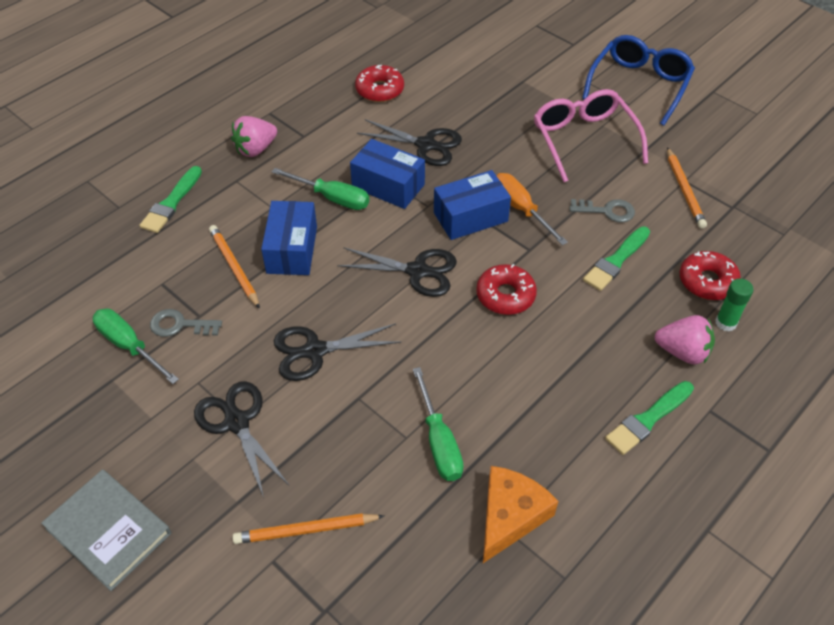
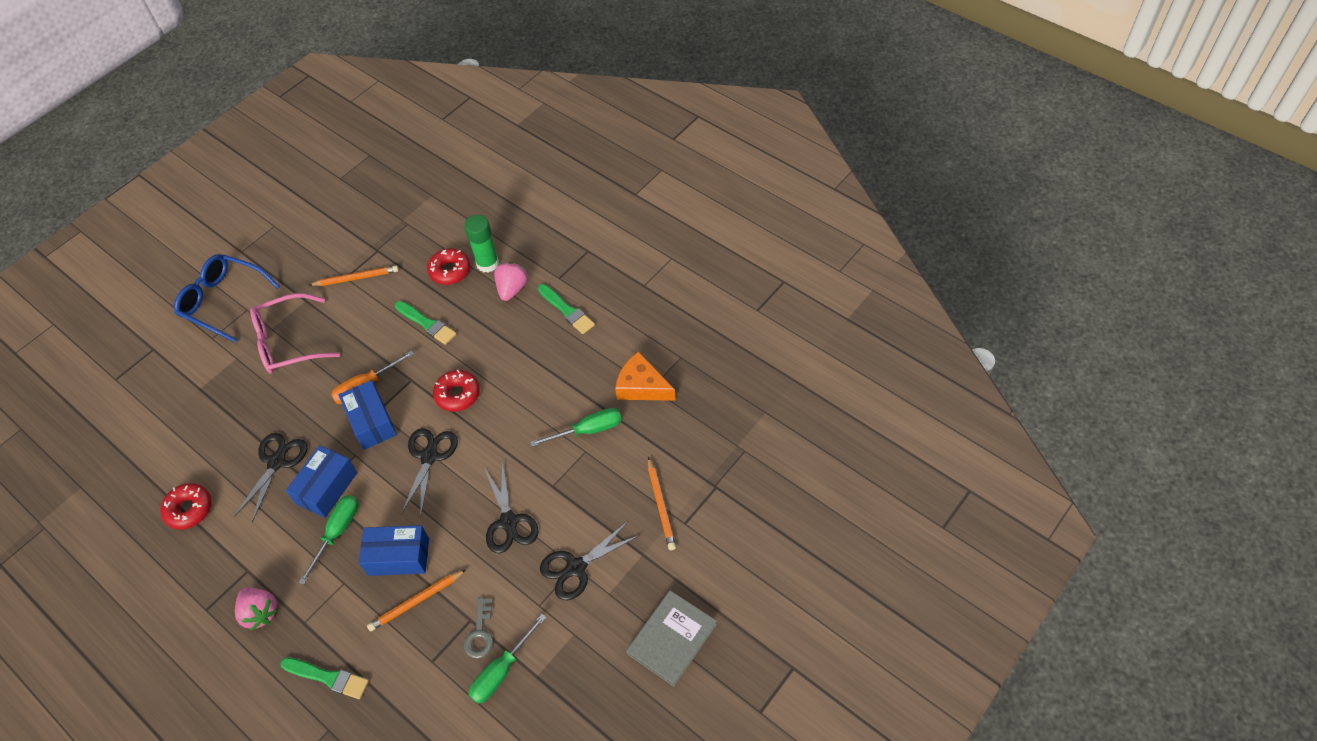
camera: 90 degrees left, 5 degrees up
(607, 211) = (374, 328): grey key -> none
(725, 323) = (487, 263): green glue stick -> green glue stick, size x1.54

